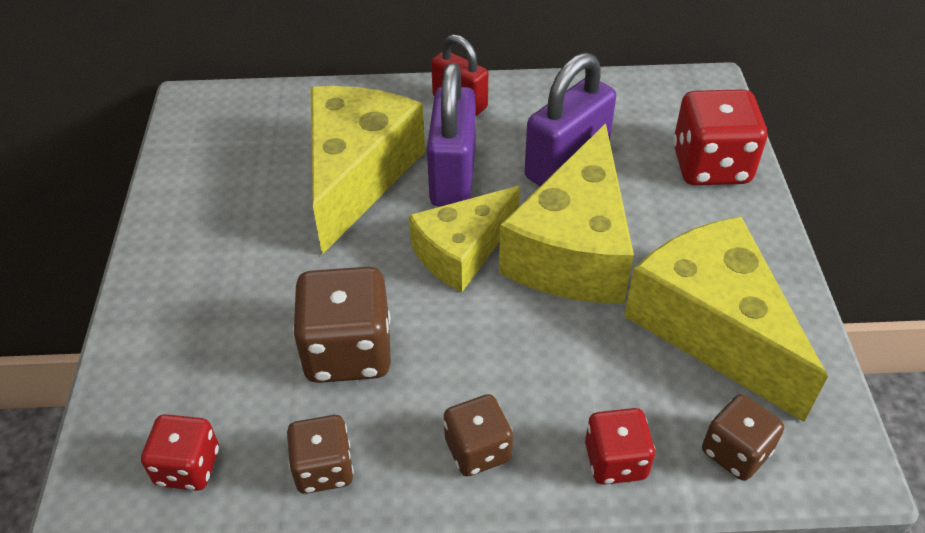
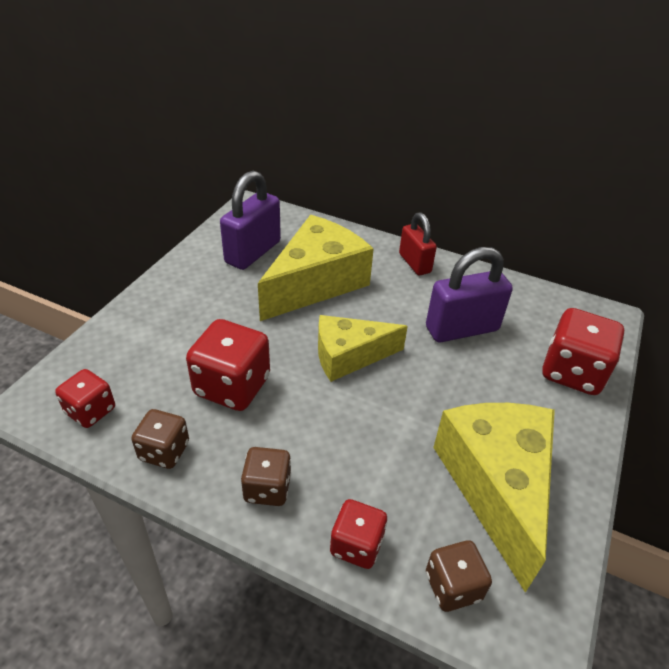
camera: 25 degrees right, 5 degrees down
(348, 351) = (232, 386): brown dice -> red dice
(453, 176) = (377, 307): purple padlock -> purple padlock (253, 252)
(573, 249) = (427, 386): yellow cheese -> none

